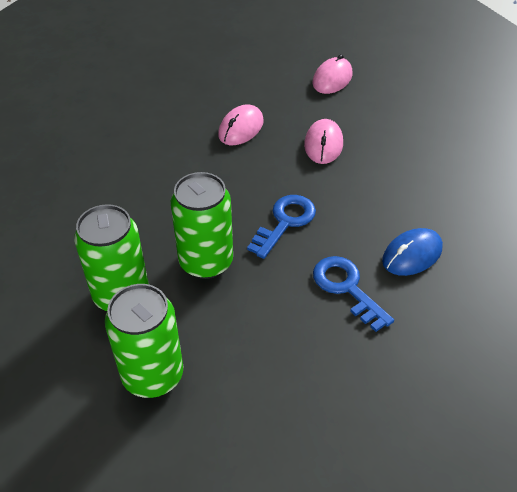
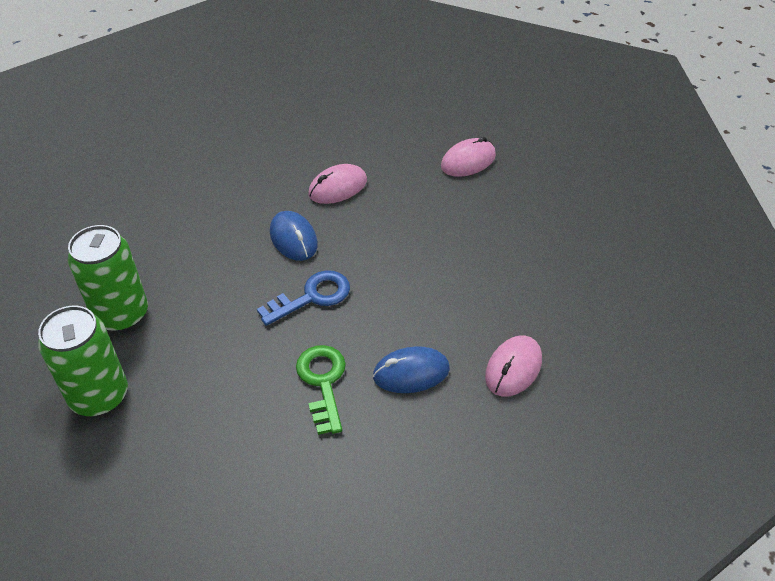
camera: 25 degrees right, 0 degrees up
(206, 262) = (213, 310): green can -> none
(233, 180) = (293, 239): none -> blue mouse
(323, 144) = (407, 229): pink mouse -> pink mouse (513, 368)
(347, 288) = (323, 382): blue key -> green key

